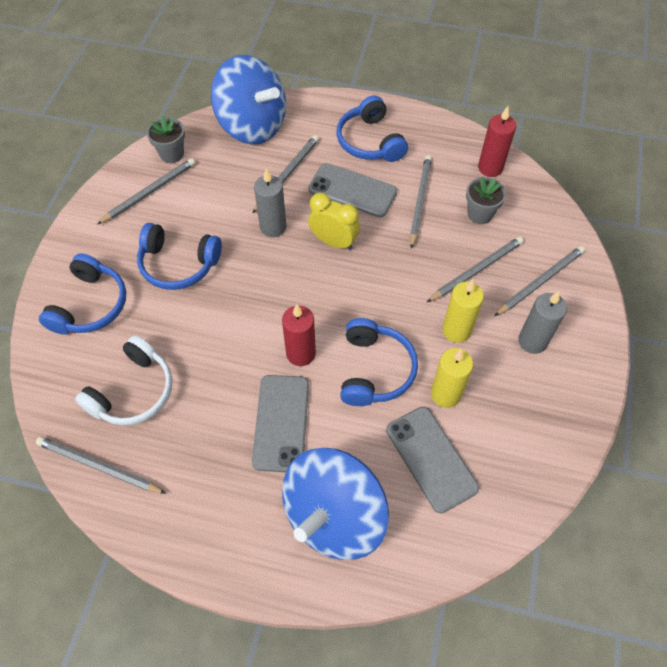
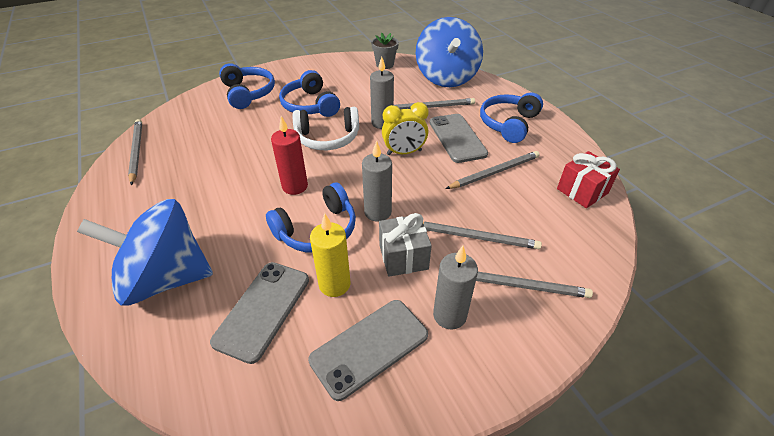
camera: 50 degrees right, 15 degrees down
(90, 305) = (248, 93): blue headphones -> blue headphones turned 90 degrees counterclockwise
(133, 391) = (201, 136): white headphones -> white headphones (327, 138)
(149, 192) = (348, 72): grey pencil -> none
(281, 423) = (228, 207): grey phone -> grey phone (369, 347)
(334, 242) = (404, 152): yellow clock -> yellow clock turned 90 degrees clockwise
(392, 313) = (378, 212): none -> grey candle
(456, 330) = (403, 257): yellow candle -> grey gift
(480, 214) = (530, 209): grey flower pot -> none
(490, 168) = (582, 191): red candle -> red gift

